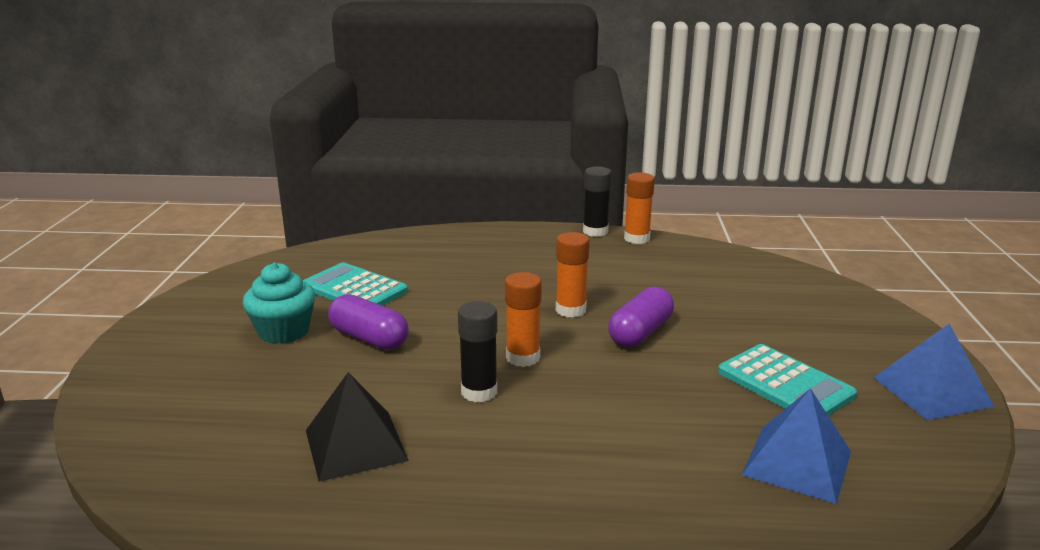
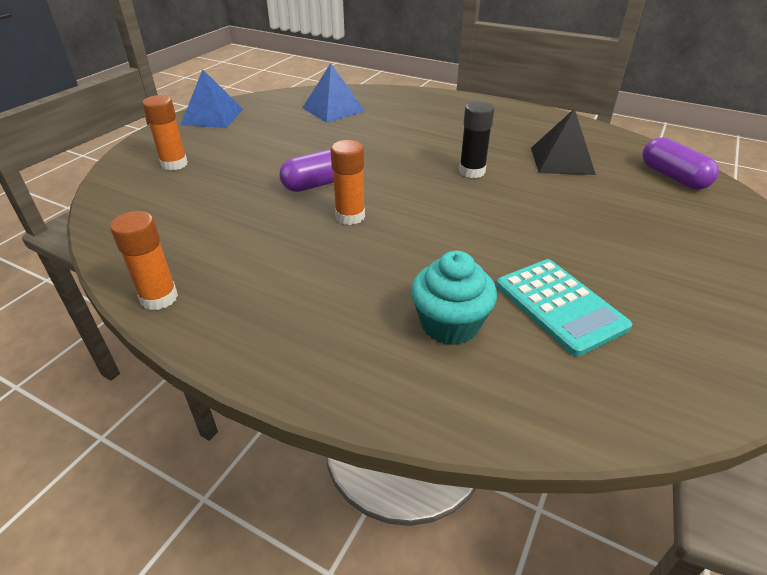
camera: 155 degrees left, 15 degrees up
(283, 331) = (634, 262): turquoise cupcake -> turquoise cupcake (450, 324)
(369, 338) = (547, 233): purple capsule -> purple capsule (673, 177)
(523, 357) = (425, 186): orange glue stick -> orange glue stick (174, 164)
(595, 232) = (185, 331): black glue stick -> none
(785, 384) = (280, 135): turquoise calculator -> none

